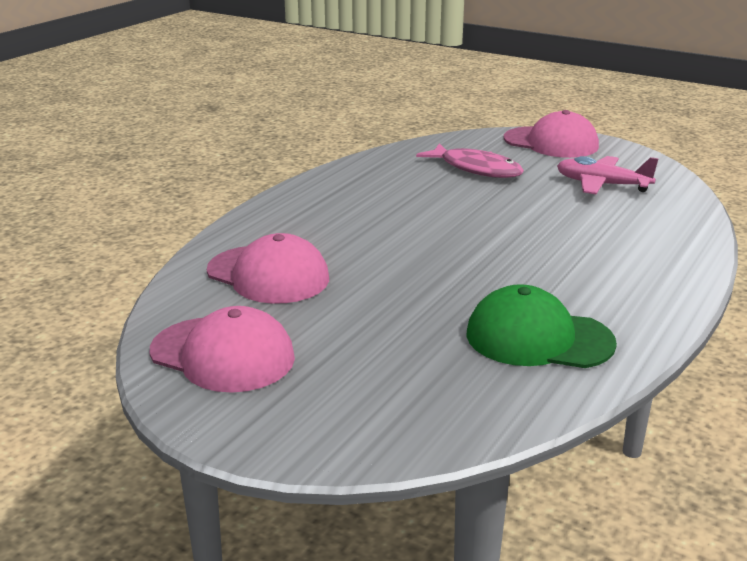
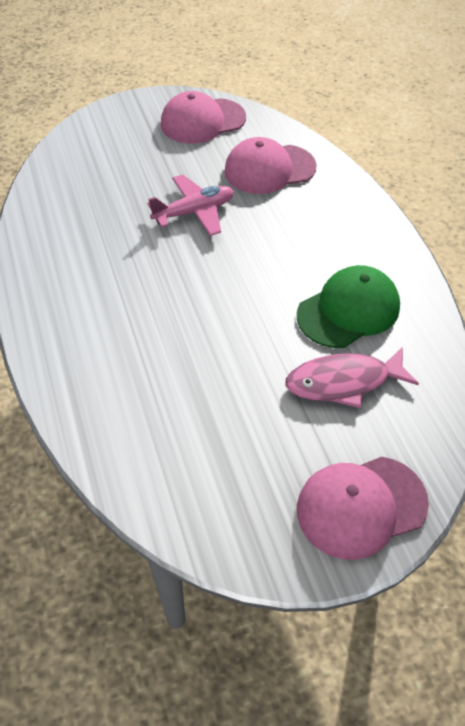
camera: 130 degrees right, 25 degrees up
(538, 338) = (78, 225): green cap -> green cap (348, 310)
(602, 185) = (218, 445): pink plane -> pink plane (194, 212)

